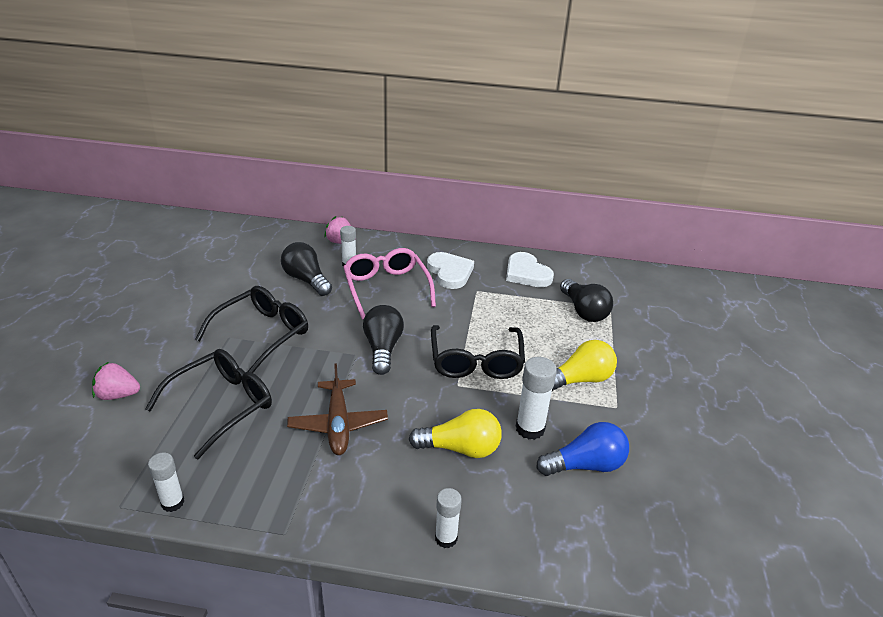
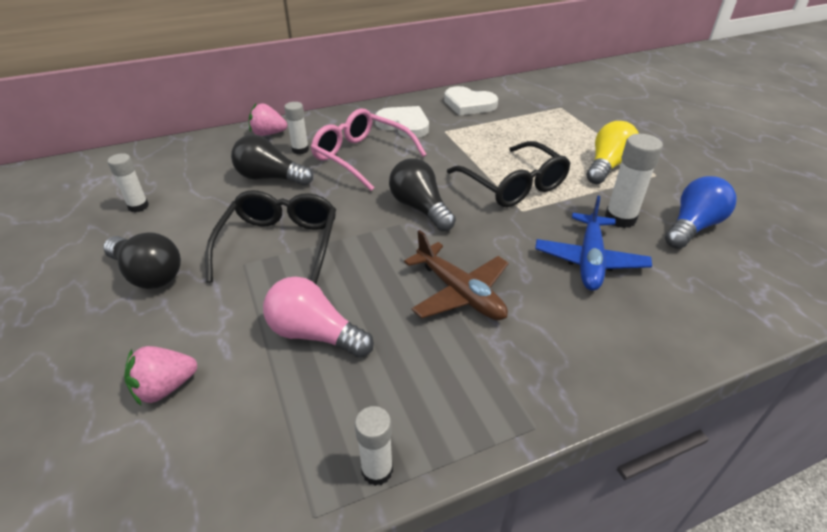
camera: 30 degrees left, 5 degrees up
(222, 405) = (315, 334): black glasses -> pink light bulb
(446, 538) = (674, 342): white glue stick -> white glue stick (138, 206)
(460, 448) = (589, 260): yellow light bulb -> blue plane
(584, 311) = (546, 116): black light bulb -> black light bulb (148, 274)

